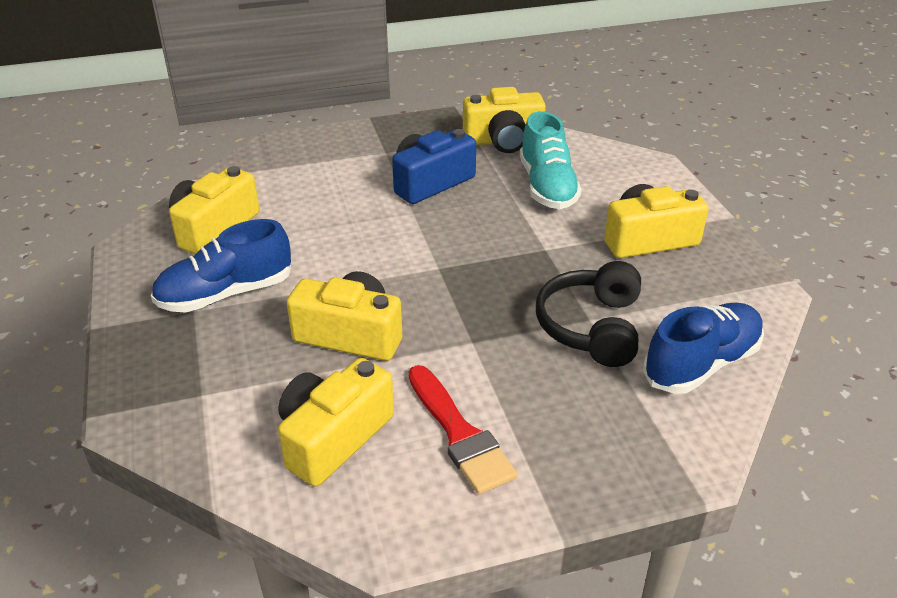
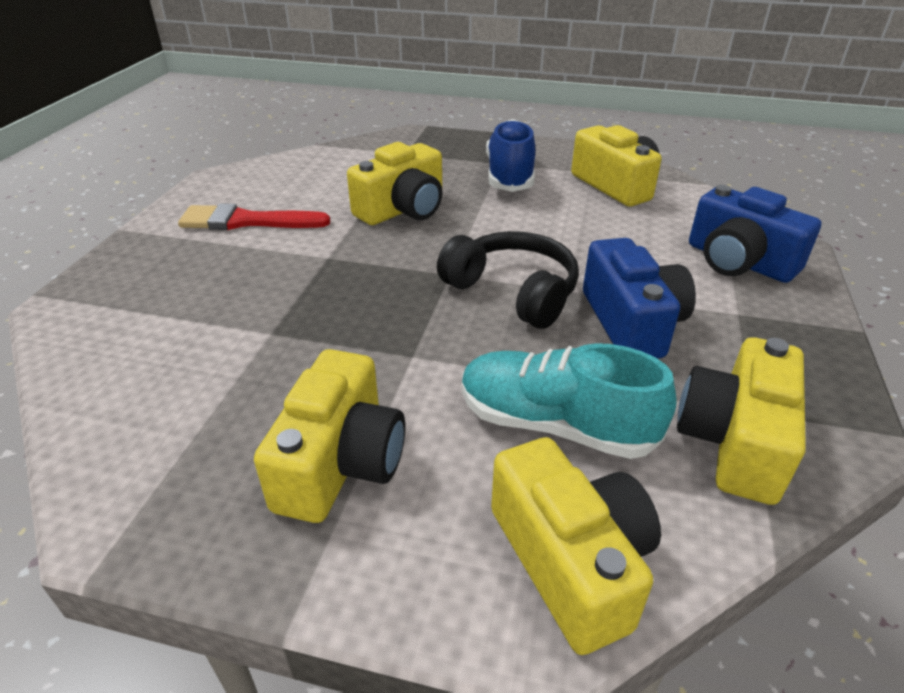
camera: 120 degrees right, 0 degrees up
(317, 158) = (738, 261): none -> blue camera
(333, 437) = (310, 181): yellow camera -> yellow camera (570, 561)
(591, 327) = (259, 328): black headphones -> black headphones (513, 292)
(701, 364) = (120, 374): blue shoe -> none

